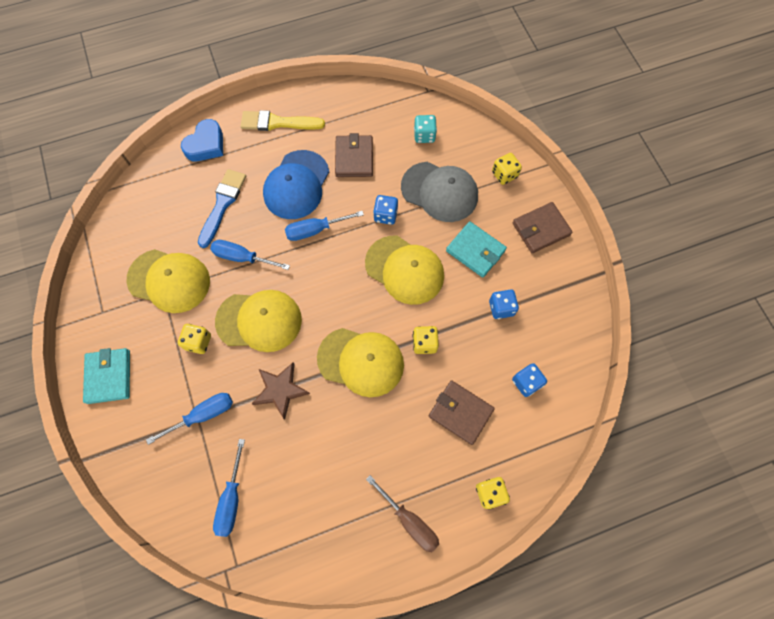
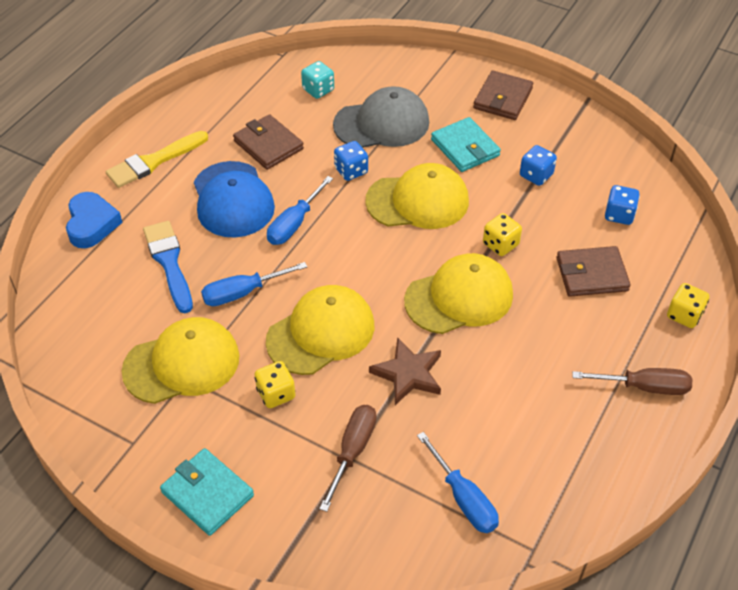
camera: 40 degrees left, 20 degrees down
(202, 415) = (352, 452): blue screwdriver -> brown screwdriver
(475, 251) = (465, 148): turquoise wallet -> turquoise wallet turned 60 degrees clockwise
(504, 175) = (426, 78): yellow dice -> none

